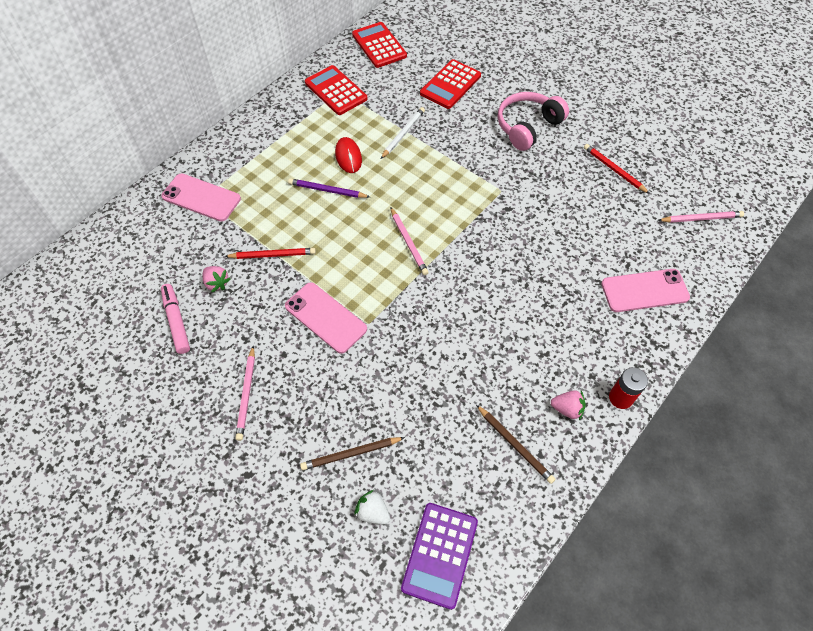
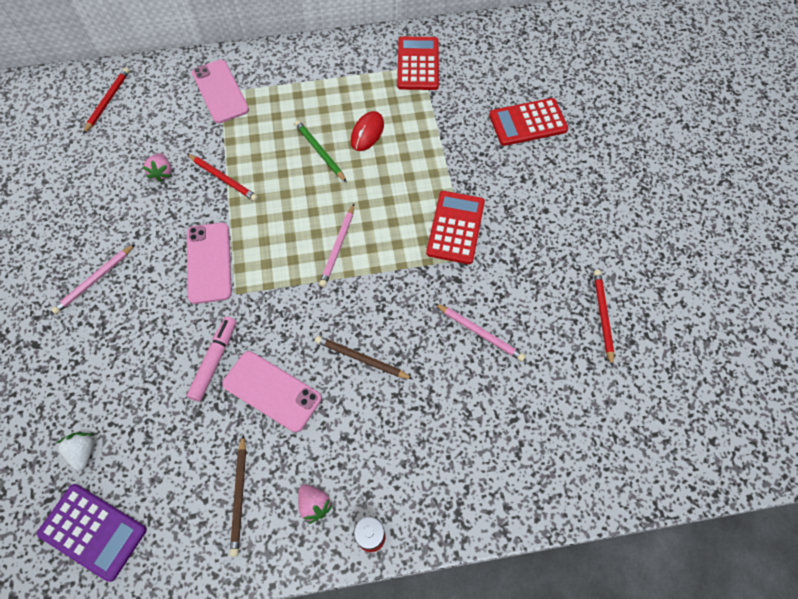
camera: 40 degrees right, 5 degrees up
(108, 263) = (108, 101): none -> red pencil
(176, 321) = (106, 183): pink marker -> pink marker (214, 360)
(327, 190) = (320, 152): purple pencil -> green pencil
(351, 454) = (115, 391): brown pencil -> brown pencil (362, 359)
(379, 45) = (500, 43): red calculator -> red calculator (455, 227)
(403, 134) = (435, 143): white pencil -> none
(440, 554) = (93, 531): purple calculator -> purple calculator turned 120 degrees counterclockwise
(527, 127) = (560, 213): pink headphones -> none
(644, 290) = (503, 457): pink phone -> pink phone (272, 391)
(701, 218) = (642, 433): pink pencil -> pink pencil (480, 333)

